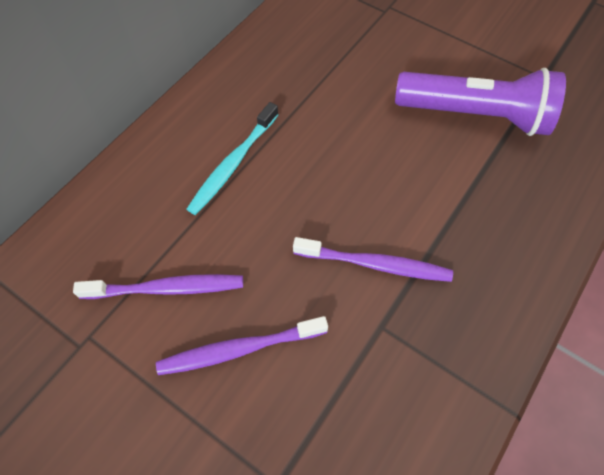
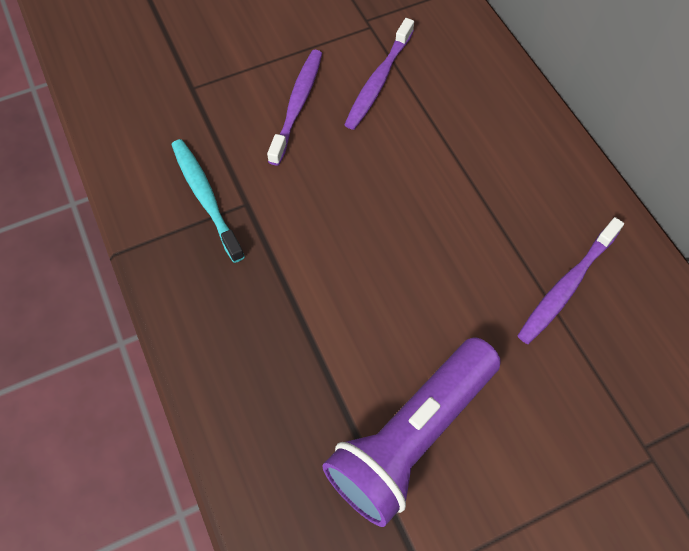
camera: 120 degrees right, 0 degrees up
(233, 163) = (477, 172): turquoise toothbrush -> turquoise toothbrush (206, 198)
(374, 264) = (302, 229): purple toothbrush -> purple toothbrush (567, 286)

